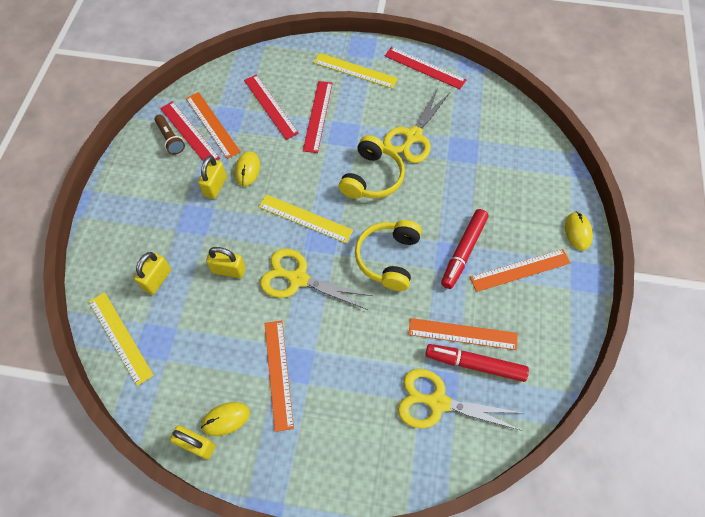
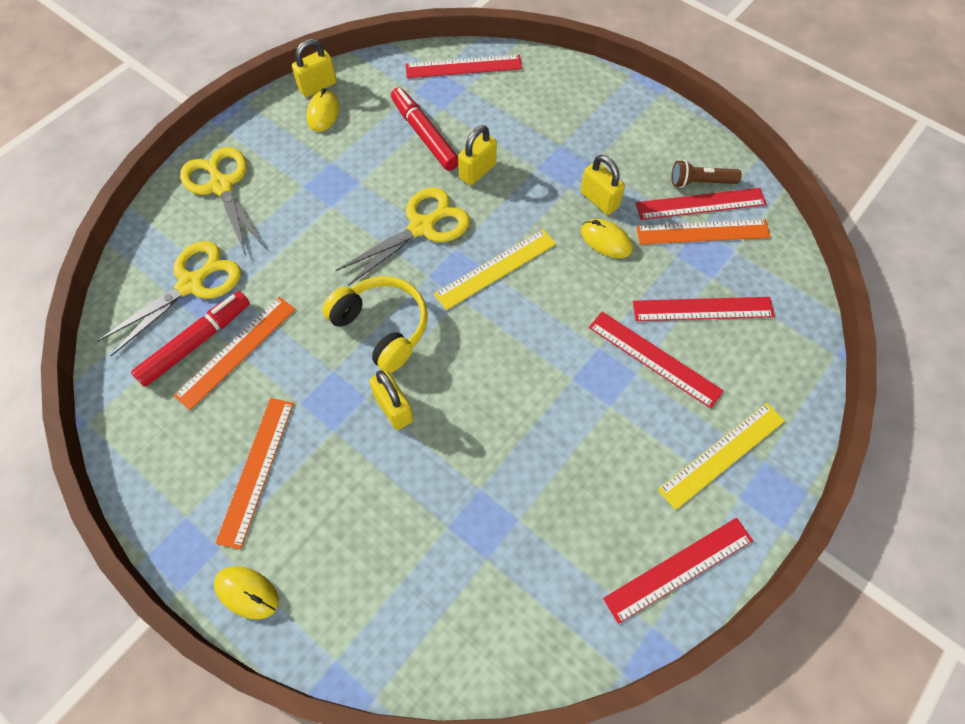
camera: 120 degrees right, 0 degrees up
(120, 337) = (463, 67): yellow ruler -> red ruler
(157, 279) = (508, 111): yellow padlock -> yellow padlock (394, 408)
(278, 374) = (332, 167): orange ruler -> none
(372, 177) = (509, 372): yellow headphones -> none
(413, 136) = (547, 465): yellow scissors -> yellow scissors (221, 186)
(463, 251) = (330, 418): red marker -> red marker (424, 135)

